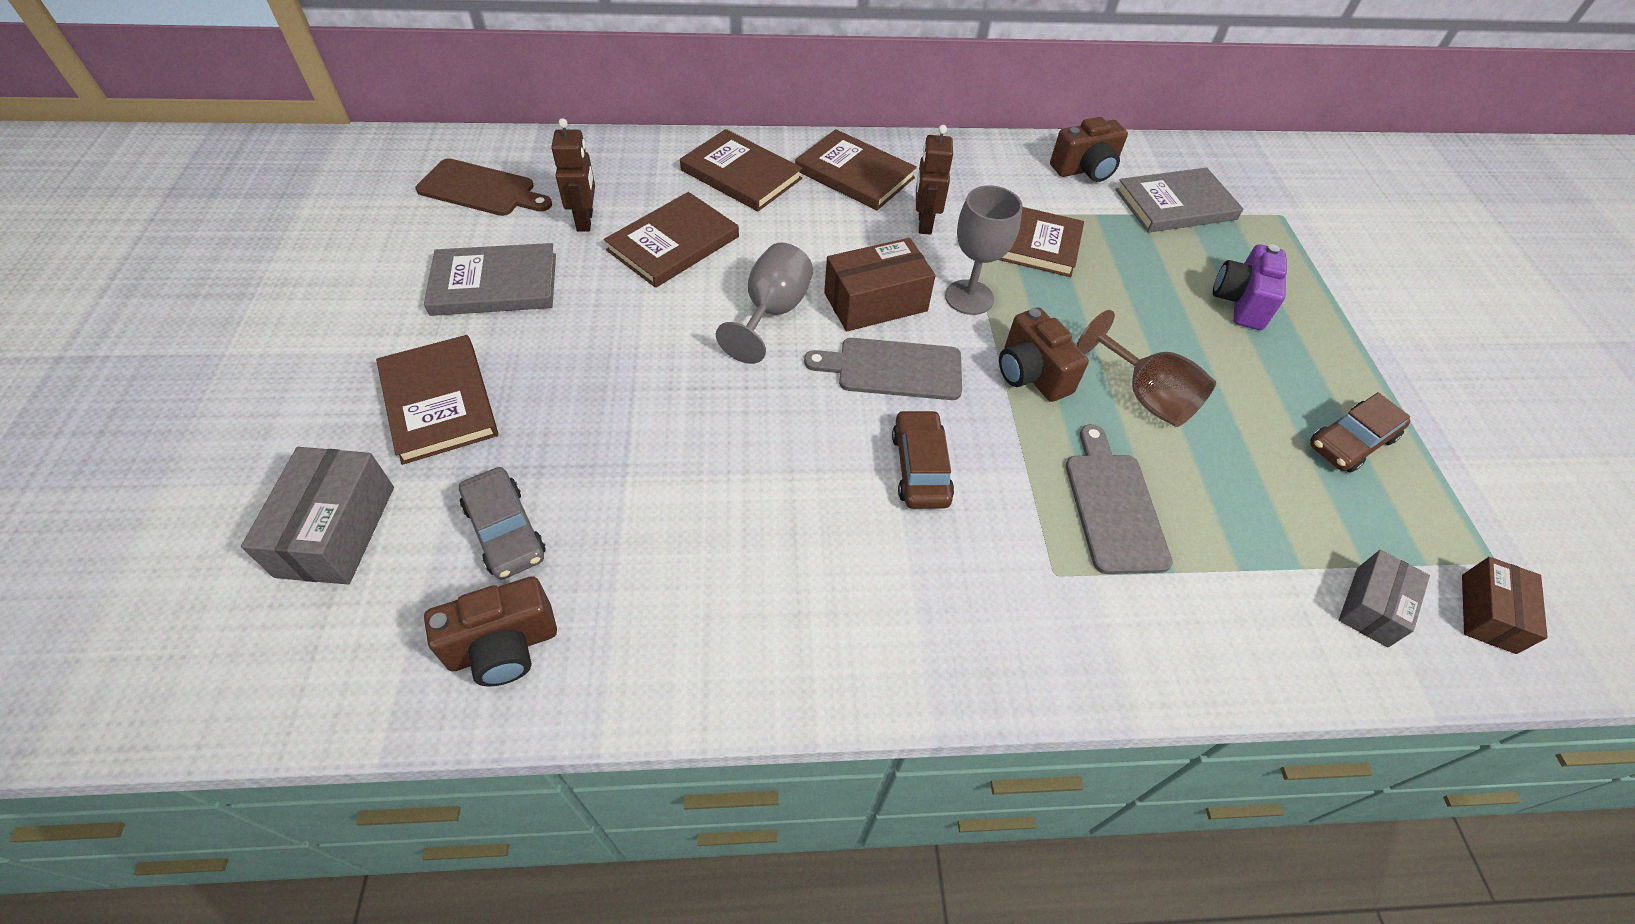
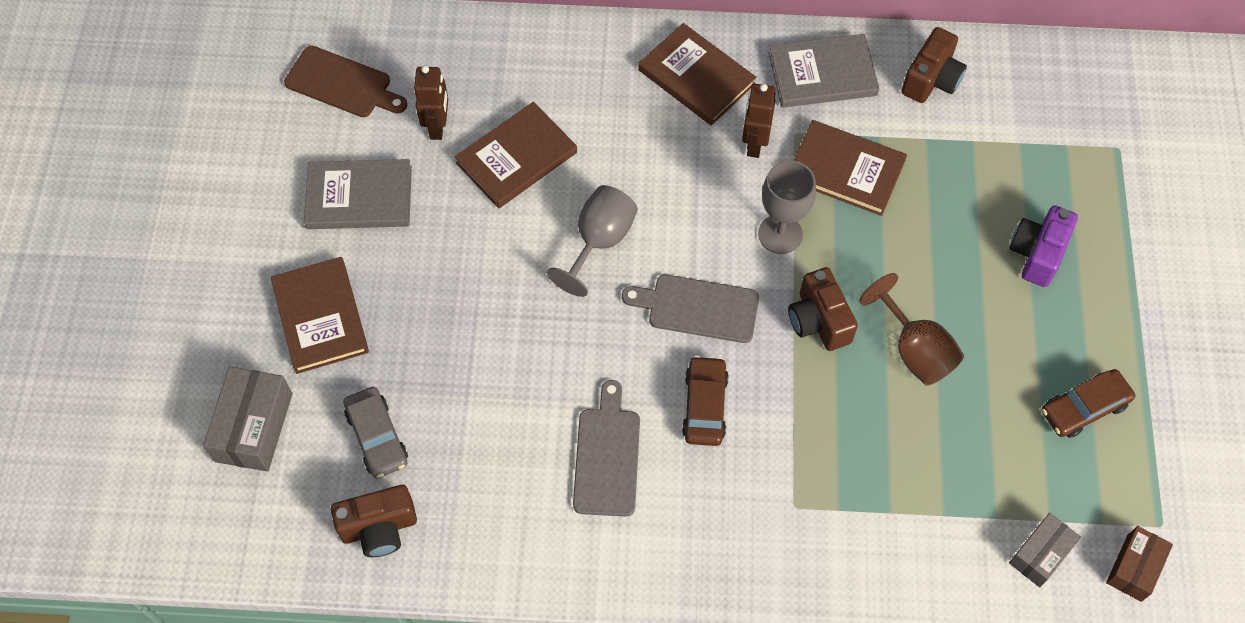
camera: 10 degrees right, 10 degrees up
(741, 174) = (585, 73): brown book -> none
(875, 302) = (693, 235): brown box -> none
(1085, 170) = (931, 80): brown camera -> brown camera turned 45 degrees counterclockwise
(1113, 506) = (857, 452): grey cutting board -> grey cutting board (607, 456)
(1175, 204) = (1012, 130): grey book -> grey book (822, 74)

